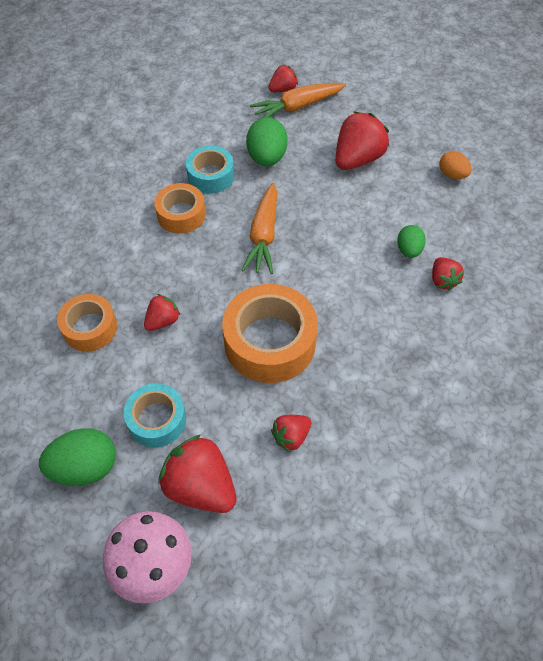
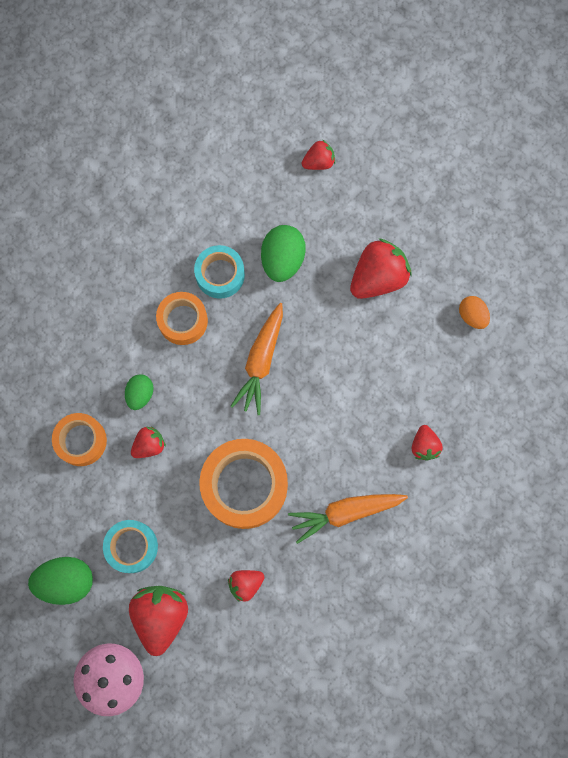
camera: 10 degrees right, 20 degrees up
(200, 486) = (161, 616): red strawberry -> red strawberry turned 45 degrees clockwise
(297, 107) = (329, 191): orange carrot -> orange carrot (346, 512)
(409, 250) = (401, 404): green egg -> green egg (140, 394)

